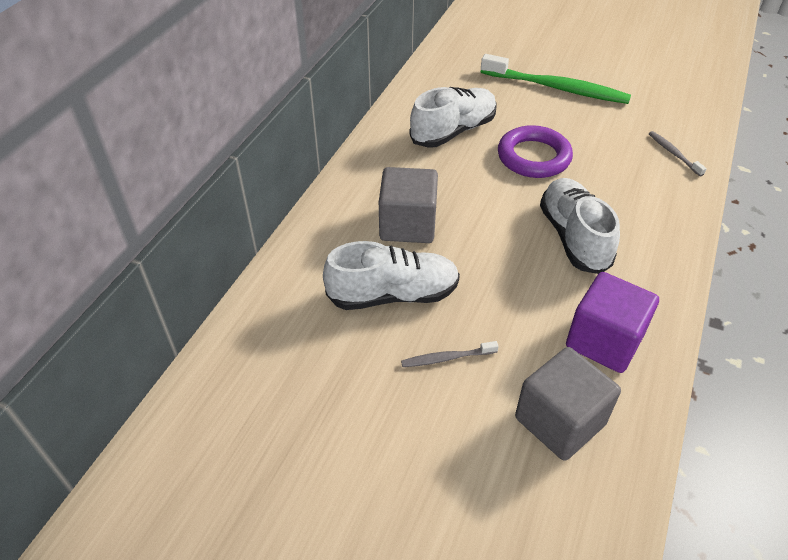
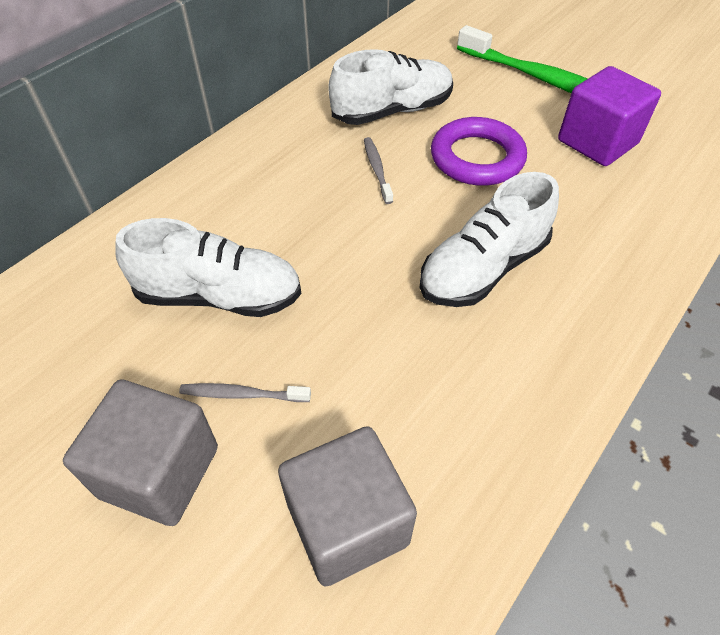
camera: 15 degrees right, 5 degrees up
(408, 225) = (282, 213): grey cube -> grey cube (159, 472)
(573, 237) = (483, 269): white shoe -> white shoe turned 135 degrees counterclockwise
(604, 341) = (461, 420): purple cube -> purple cube (597, 142)
(673, 153) = (665, 184): grey toothbrush -> grey toothbrush (377, 169)

